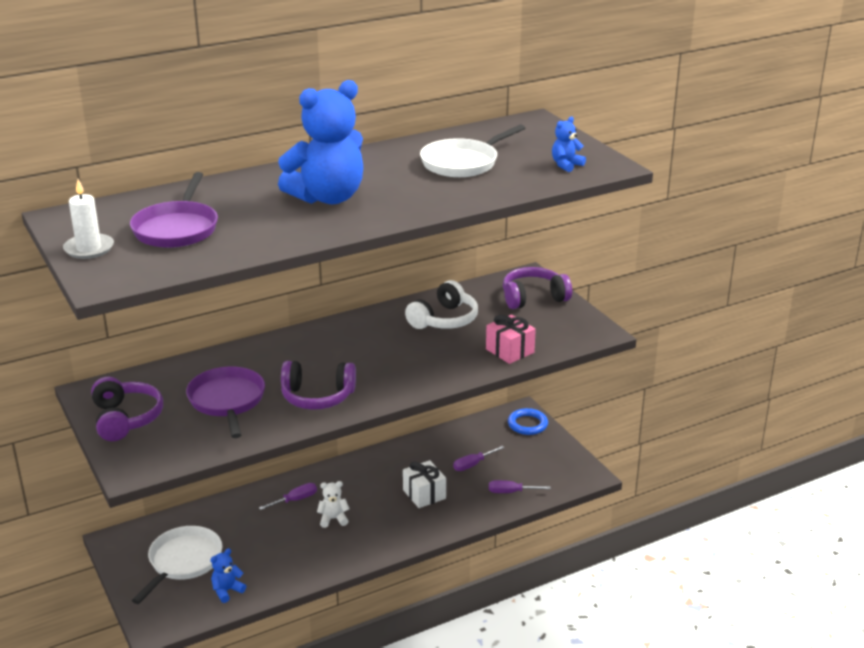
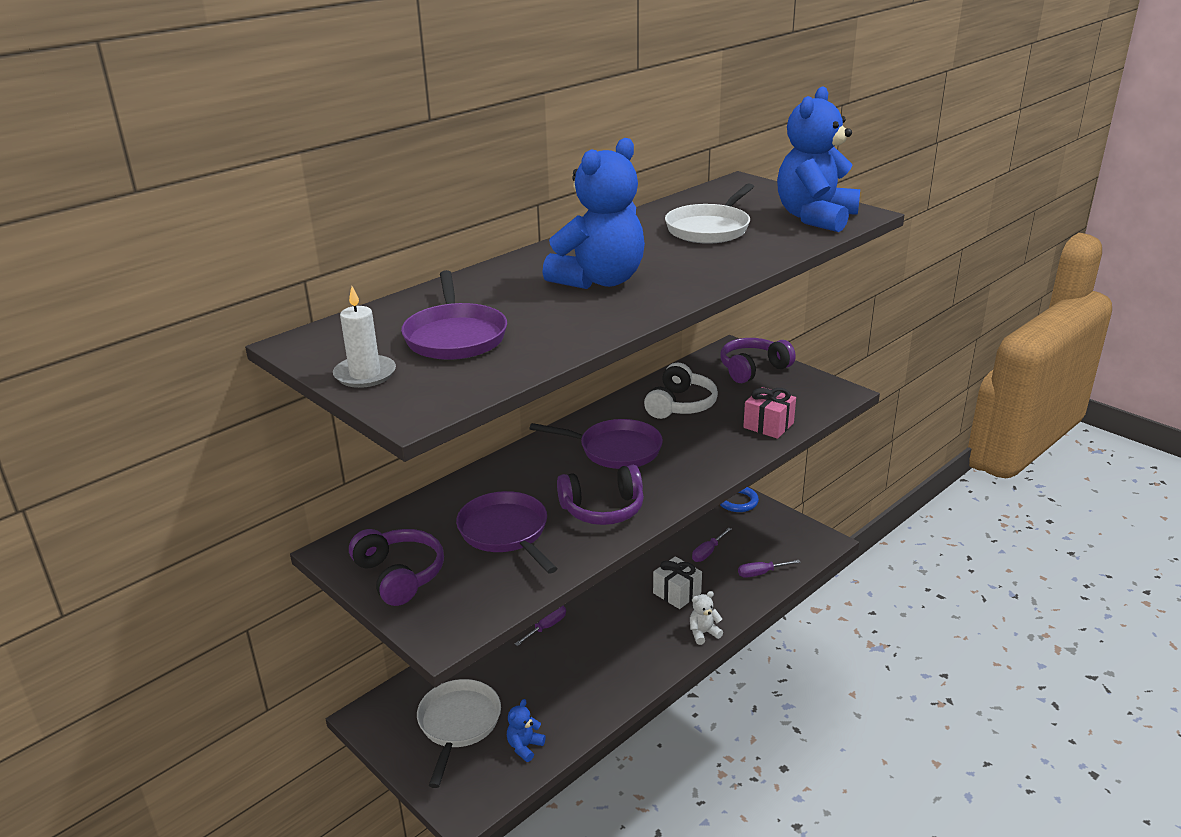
camera: 15 degrees left, 0 degrees up
(333, 519) = (598, 639): white teddy bear -> white teddy bear (703, 633)
(360, 349) = (615, 450): none -> purple pan
(566, 165) = (815, 218): blue teddy bear -> blue teddy bear, size x2.39

